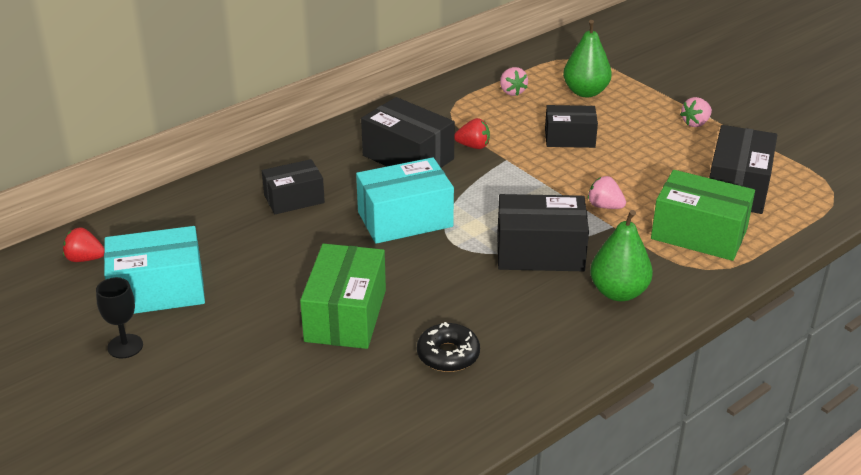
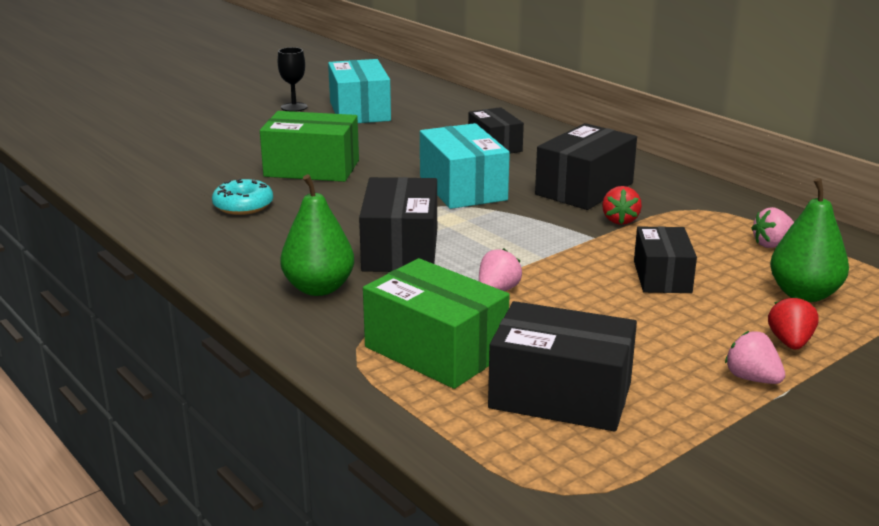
camera: 90 degrees right, 10 degrees down
(85, 259) = (404, 90): red strawberry -> red strawberry (790, 342)
(448, 355) = (243, 206): black donut -> turquoise donut
(699, 234) = (435, 350): green box -> green box turned 75 degrees counterclockwise

